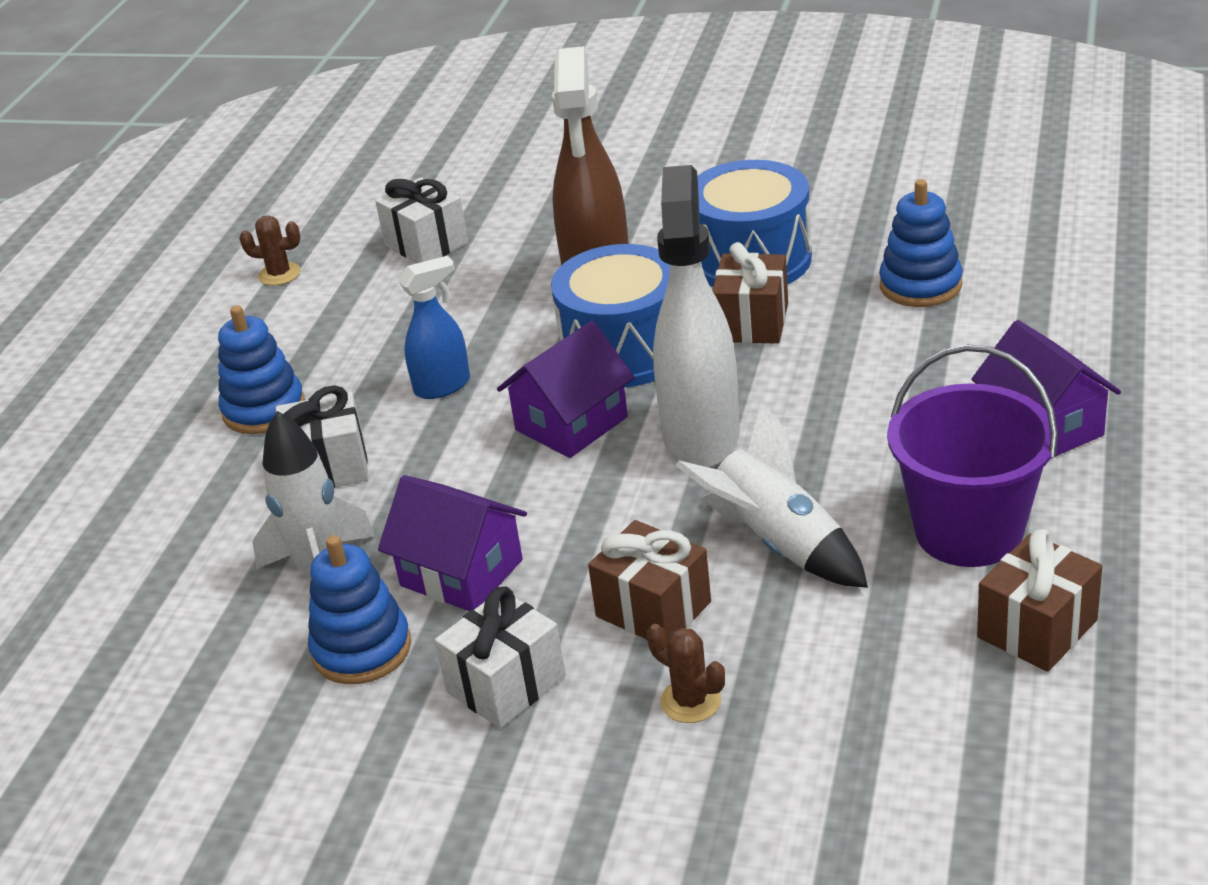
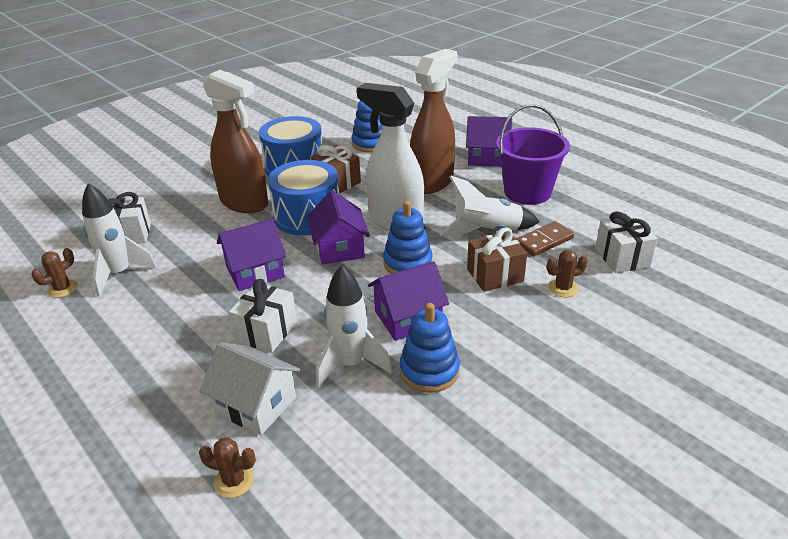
camera: 60 degrees left, 0 degrees up
(64, 590) = (234, 481): none -> brown cactus
(191, 537) = (256, 404): none -> white house
(264, 409) = (180, 337): blue stacking toy -> blue stacking toy (408, 263)
(342, 291) = (119, 274): none -> white rocket
(443, 386) = (255, 272): blue spray bottle -> purple house
(506, 684) = (503, 333): white gift -> white gift (622, 257)
(817, 621) = (544, 241): none -> brown domino
(870, 412) = (432, 182): none -> brown spray bottle
(1037, 628) = (594, 202): brown gift -> none

